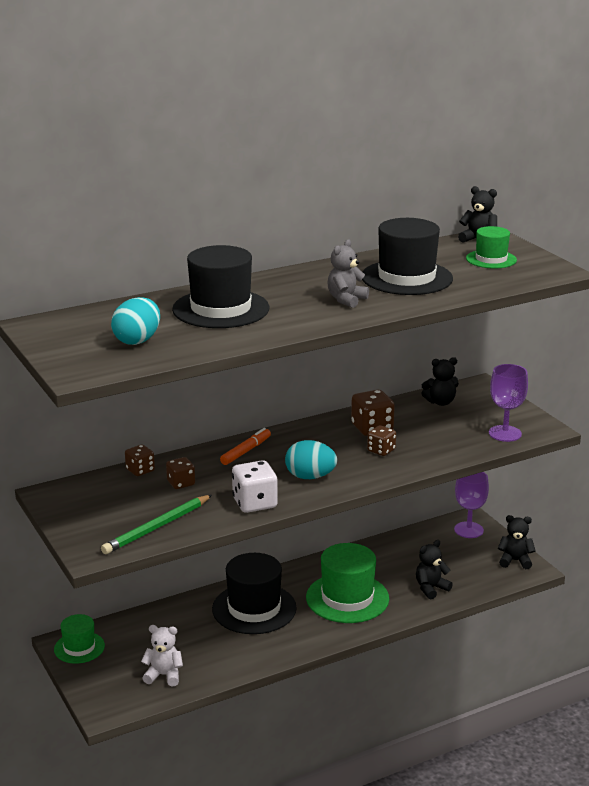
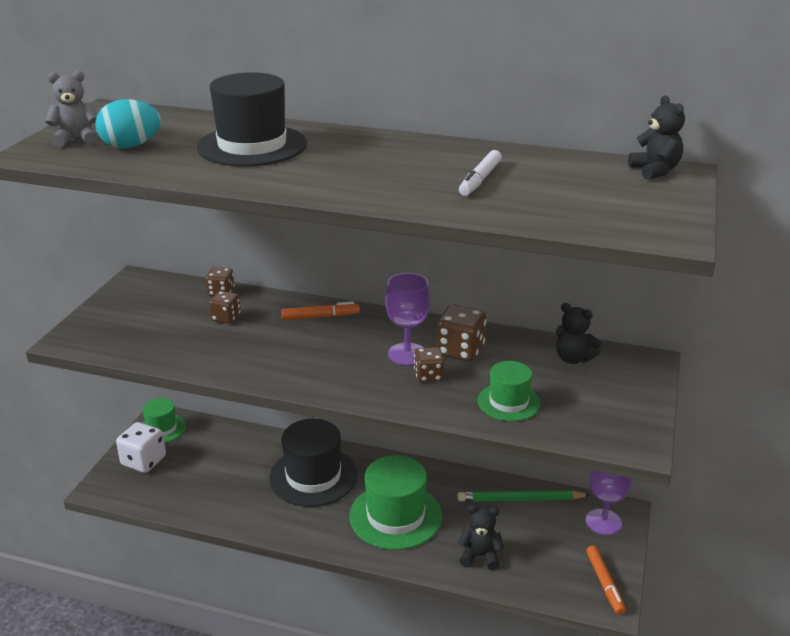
camera: 45 degrees right, 5 degrees up
(157, 527) = (143, 344): green pencil -> green pencil (520, 499)
(164, 675) = (174, 488): white teddy bear -> none
(254, 503) = (241, 365): white dice -> white dice (144, 461)
(310, 477) = (325, 366): turquoise egg -> none
(346, 300) = (370, 178): grey teddy bear -> grey teddy bear (77, 140)
(407, 278) = (480, 179): black hat -> white marker
(491, 259) = (619, 194): green hat -> green hat (508, 402)
(505, 433) = (582, 425): purple goblet -> purple goblet (407, 354)
(515, 561) = (604, 583): black teddy bear -> orange marker

